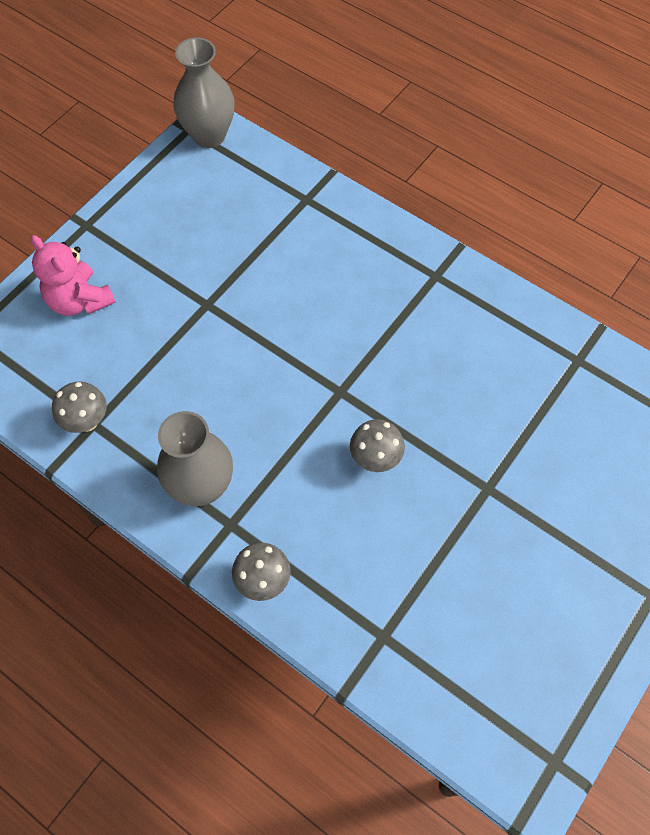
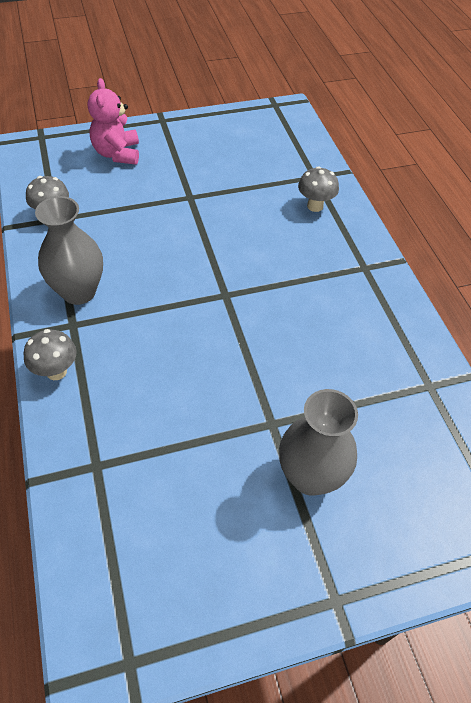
camera: 35 degrees right, 10 degrees down
(209, 135) = (284, 113): grey vase -> grey vase (310, 476)
(375, 459) = (207, 350): grey mushroom -> grey mushroom (315, 206)

